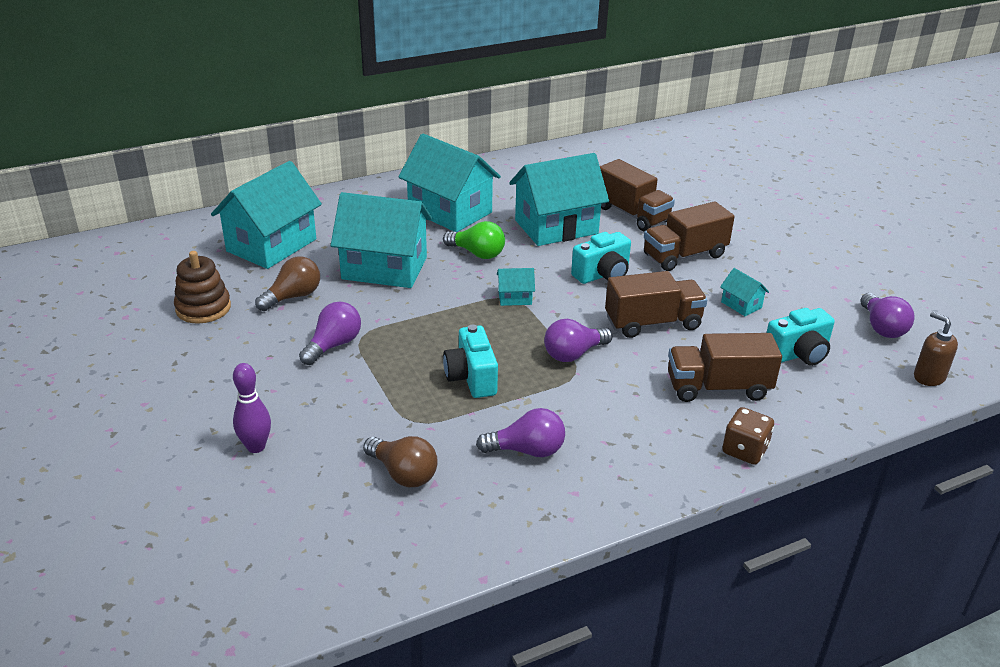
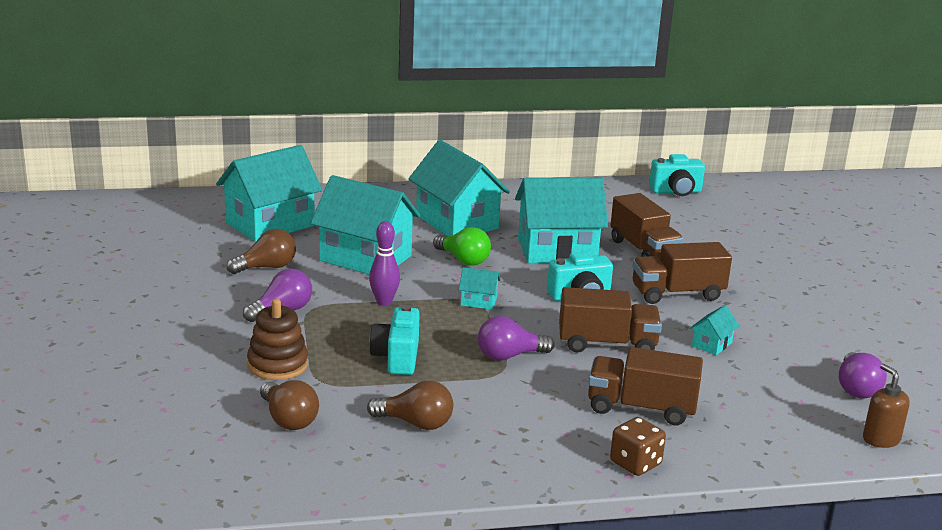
camera: 15 degrees right, 10 degrees down
(203, 308) = (181, 263): brown stacking toy -> brown stacking toy (278, 365)
(256, 447) = (168, 375): purple bowling pin -> purple bowling pin (384, 302)
(527, 450) = (415, 423): purple light bulb -> brown light bulb
(741, 305) = (711, 344): turquoise house -> turquoise house turned 60 degrees clockwise
(798, 354) = (746, 395): turquoise camera -> turquoise camera (676, 191)

